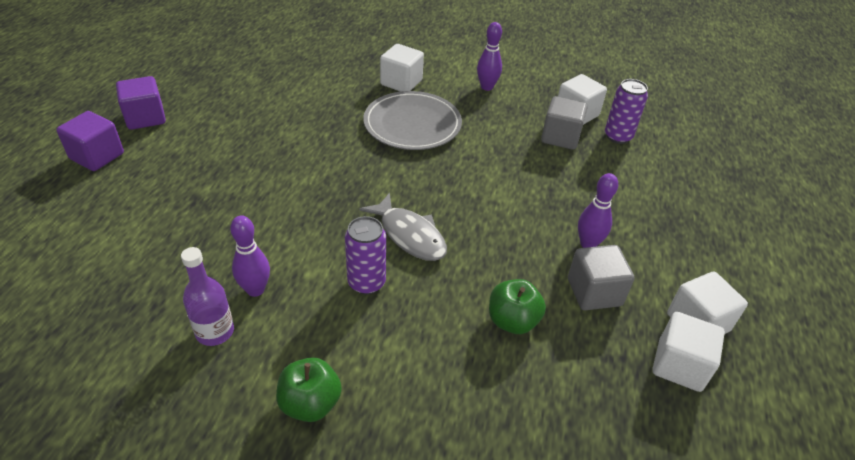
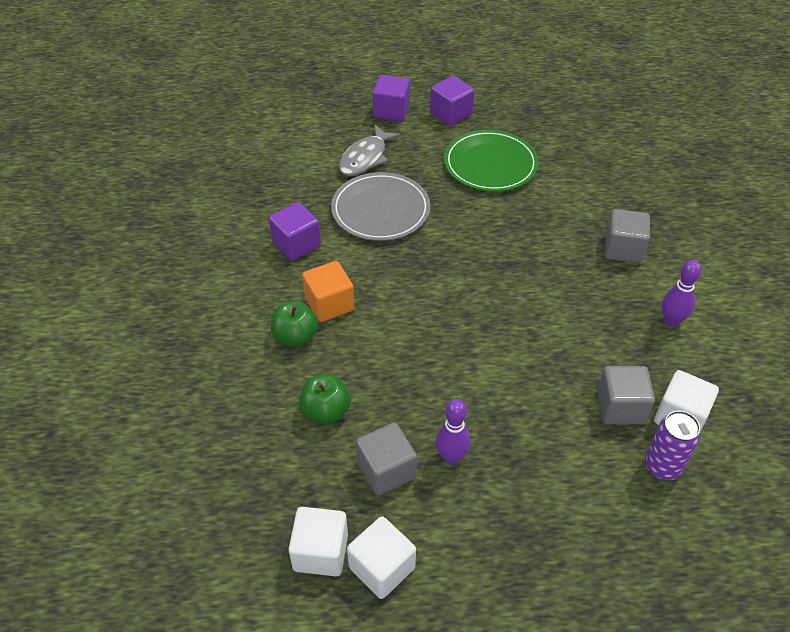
camera: 75 degrees right, 5 degrees up
(215, 331) = (251, 238): purple bottle -> none
(244, 116) = (490, 164): none -> green plate
(255, 290) = (296, 244): purple bowling pin -> purple cube
(310, 403) = (208, 307): green apple -> green apple (295, 337)
(366, 282) = (329, 304): purple can -> orange cube
(401, 82) = (623, 249): white cube -> grey cube
(410, 235) = (396, 317): grey fish -> grey fish (365, 158)
(412, 124) = (556, 277): grey plate -> grey plate (380, 210)

